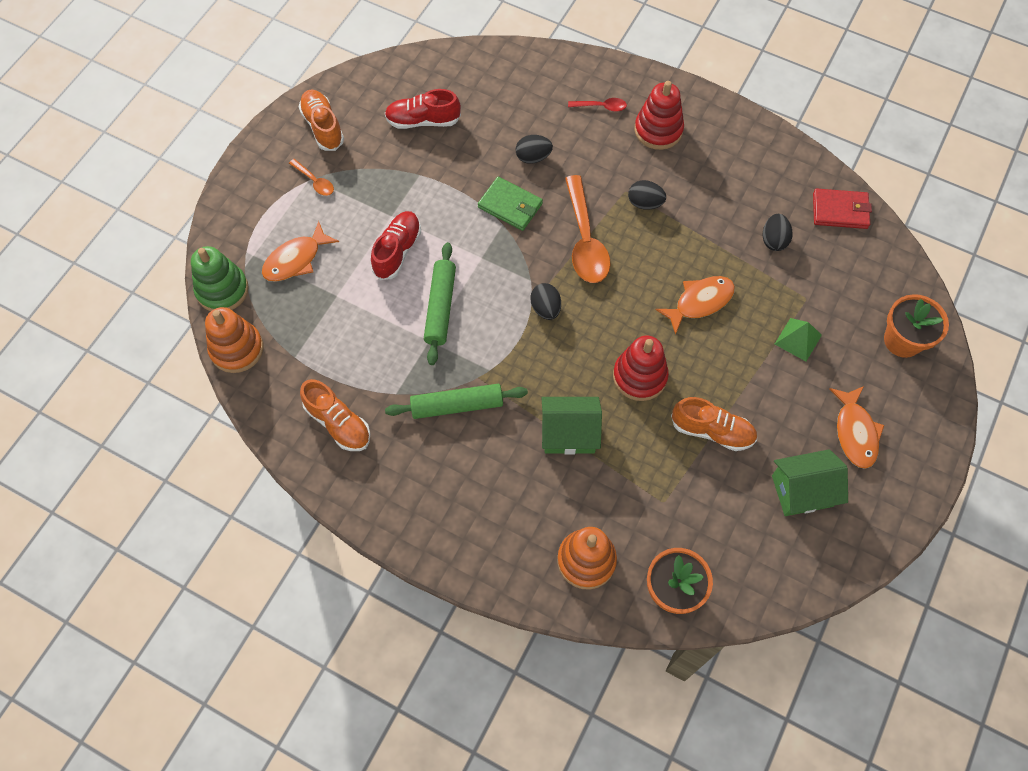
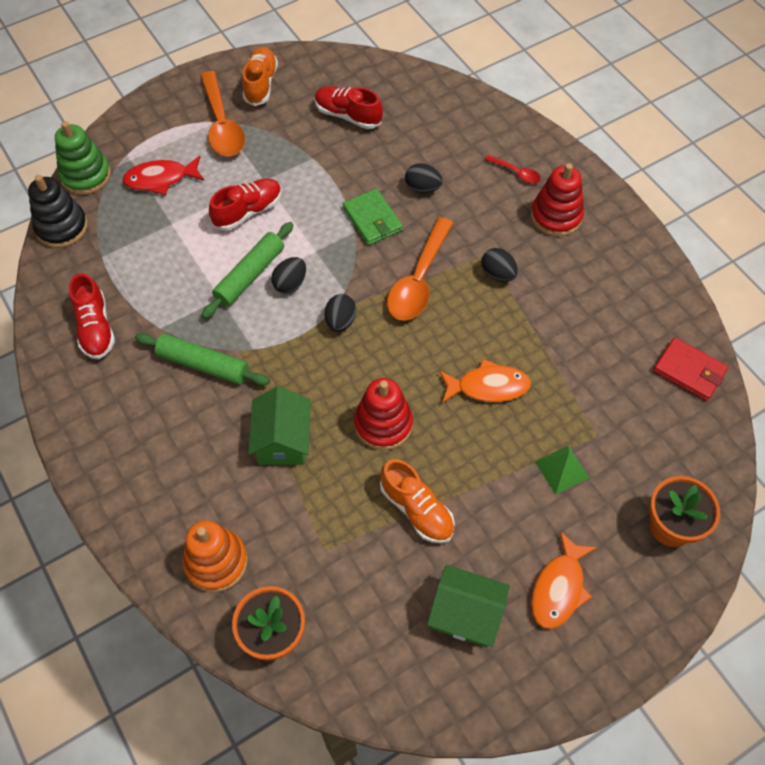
camera: 30 degrees right, 5 degrees down
(237, 349) = (62, 227): orange stacking toy -> black stacking toy
(296, 259) = (161, 179): orange fish -> red fish
(315, 181) = (222, 124): orange spoon -> orange spoon, size x2.08
(338, 423) = (95, 328): orange shoe -> red shoe
(569, 433) = (282, 440): green house -> green house turned 60 degrees clockwise
(774, 240) = (601, 366): black egg -> black egg (290, 284)

